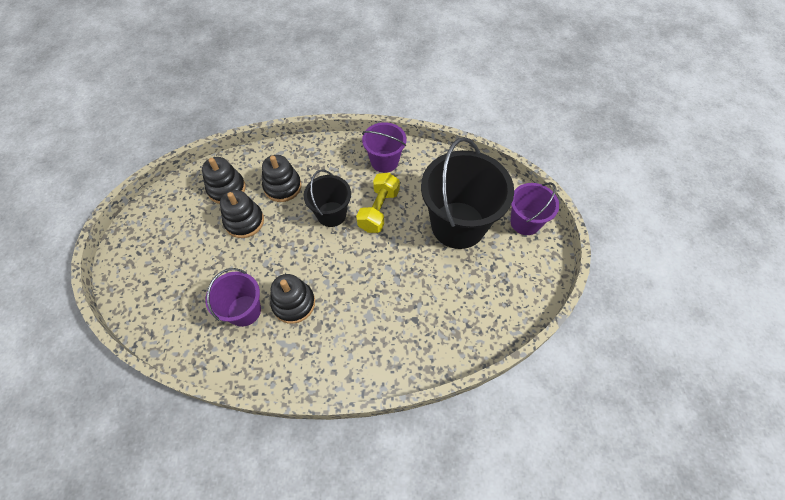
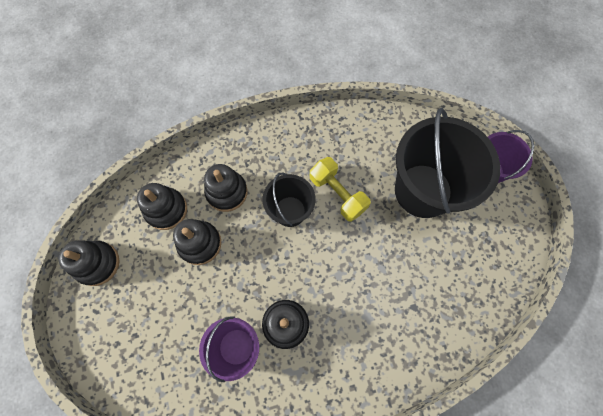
camera: 15 degrees left, 10 degrees up
(154, 217) = (97, 264): none -> black stacking toy
(379, 210) = (337, 194): yellow dumbbell -> yellow dumbbell turned 45 degrees counterclockwise
(384, 161) = (324, 136): purple bucket -> none

